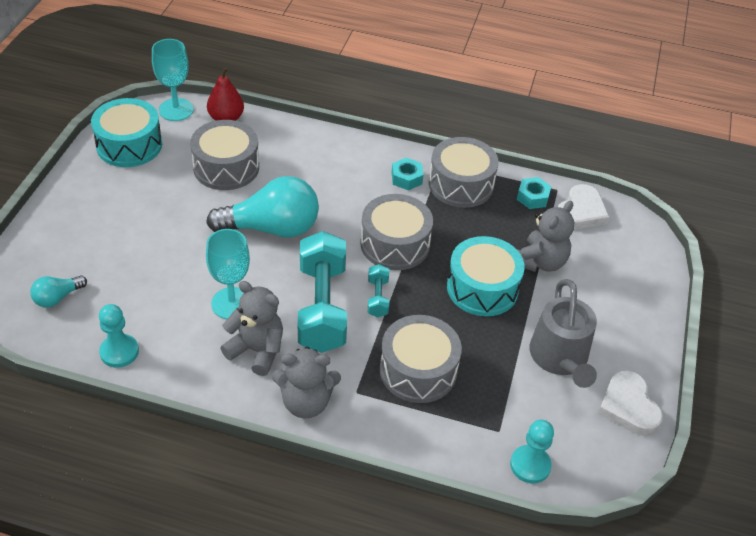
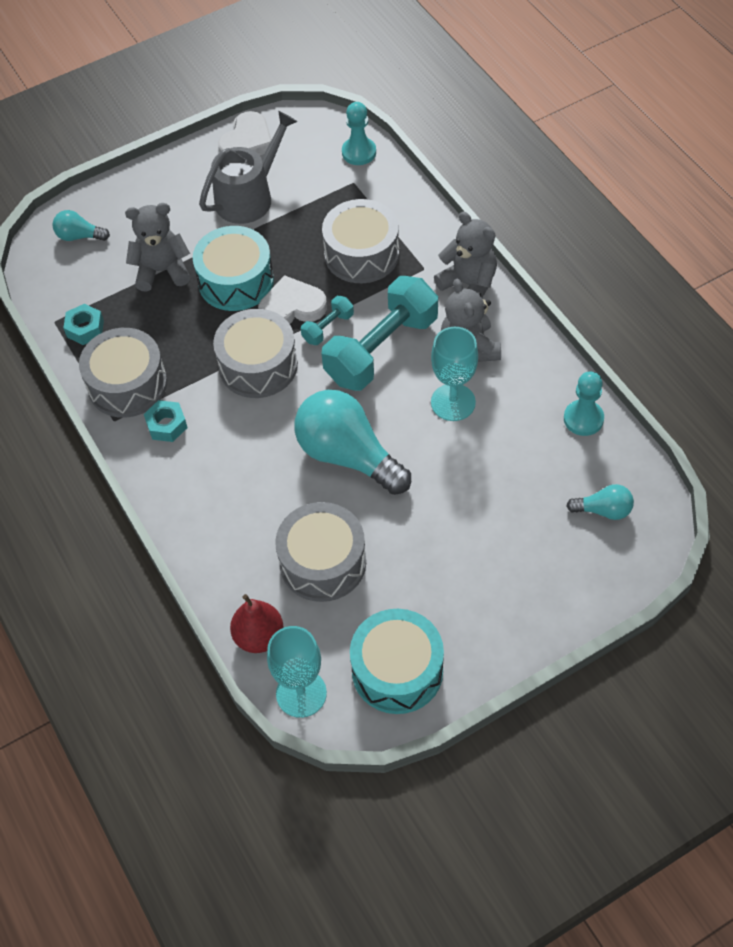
camera: 130 degrees left, 10 degrees up
(580, 212) = (66, 289): white heart -> white heart (292, 307)
(627, 248) = (79, 236): none -> turquoise light bulb

